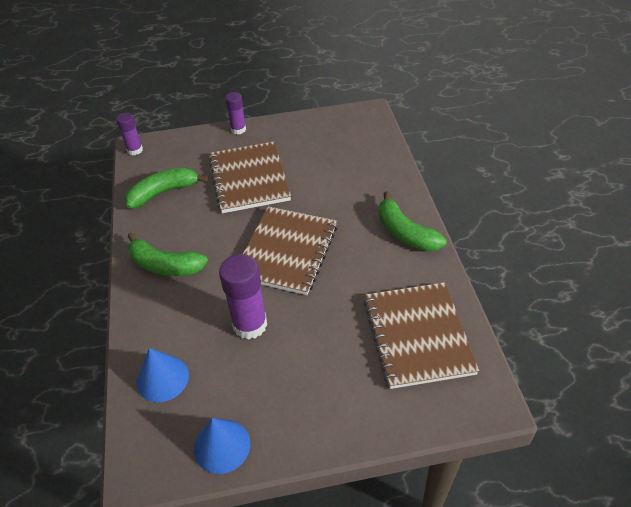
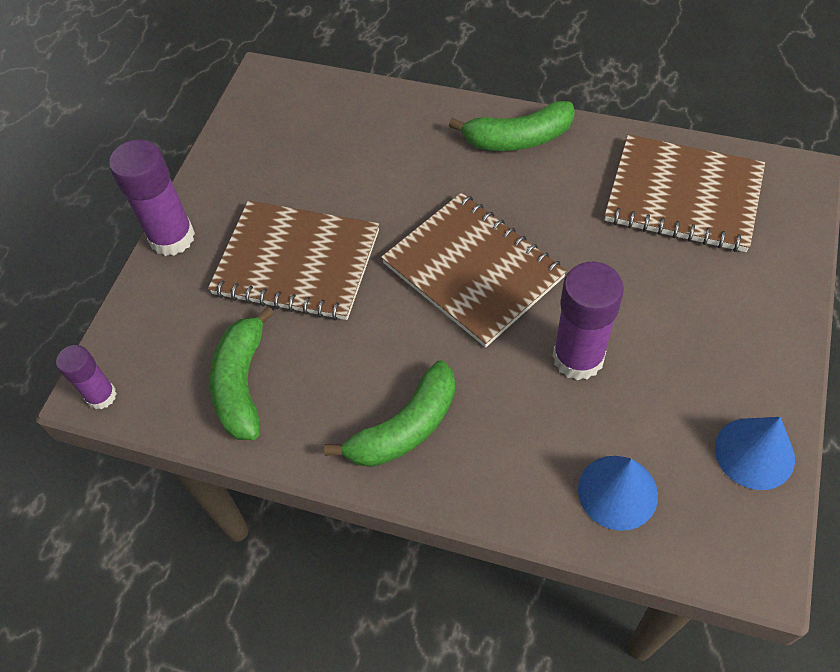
camera: 60 degrees left, 10 degrees up
(238, 129) = (172, 237): purple glue stick -> purple glue stick, size x1.69

